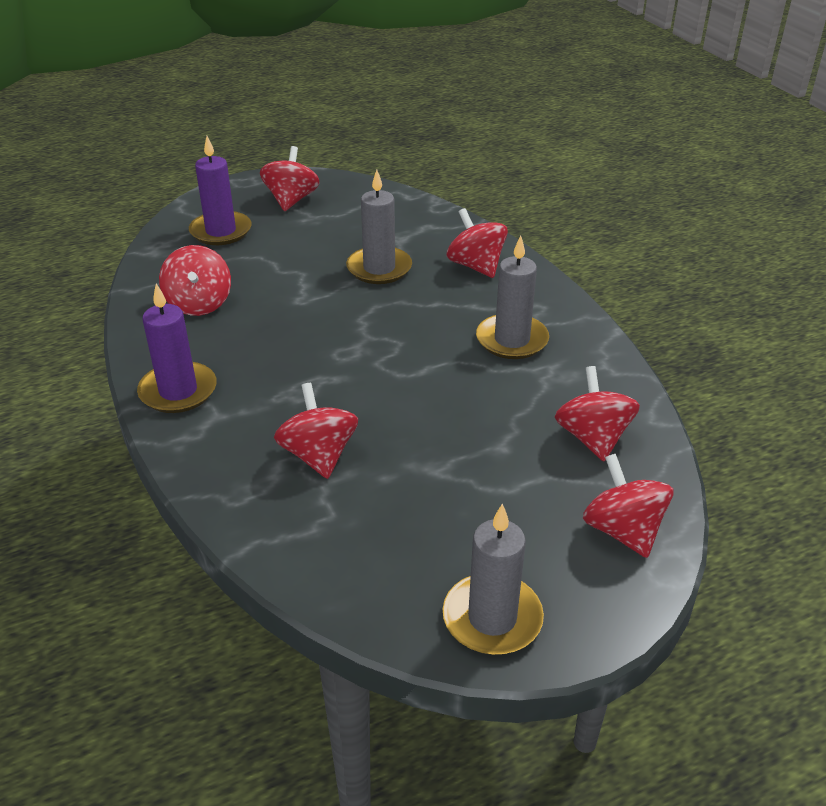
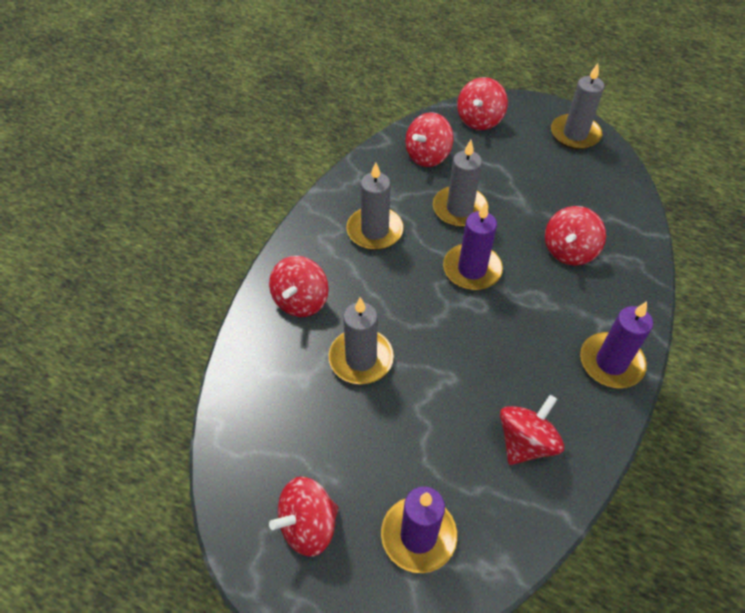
camera: 130 degrees left, 15 degrees up
(386, 372) = (472, 269): none -> purple candle
(476, 412) = (459, 209): none -> grey candle

